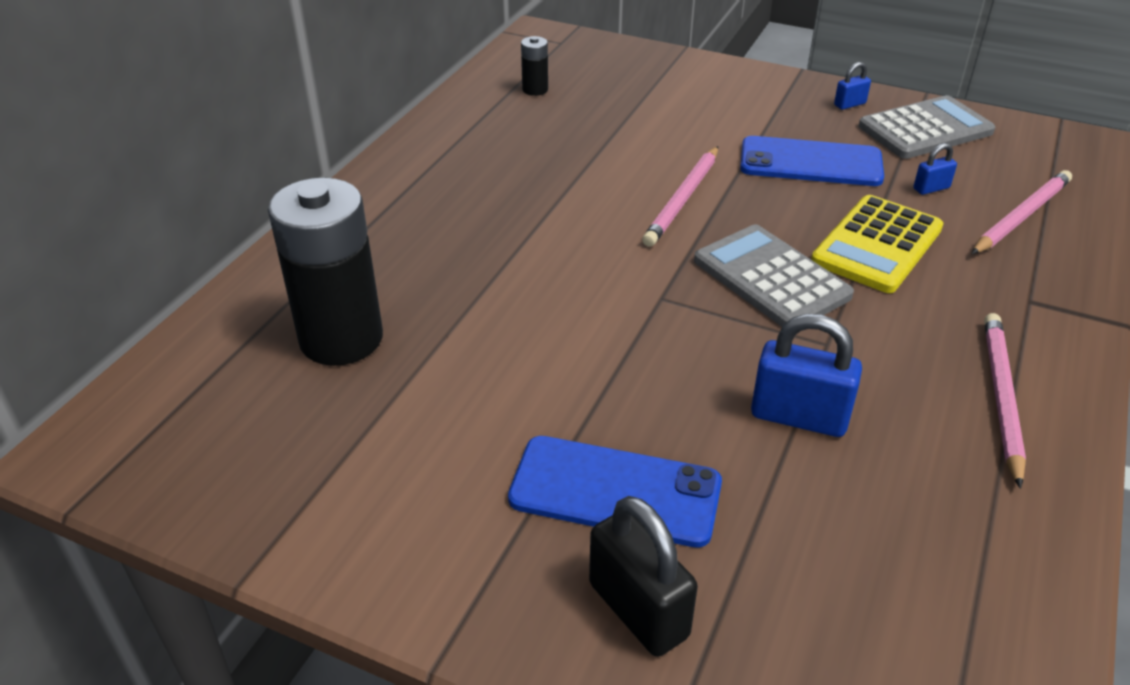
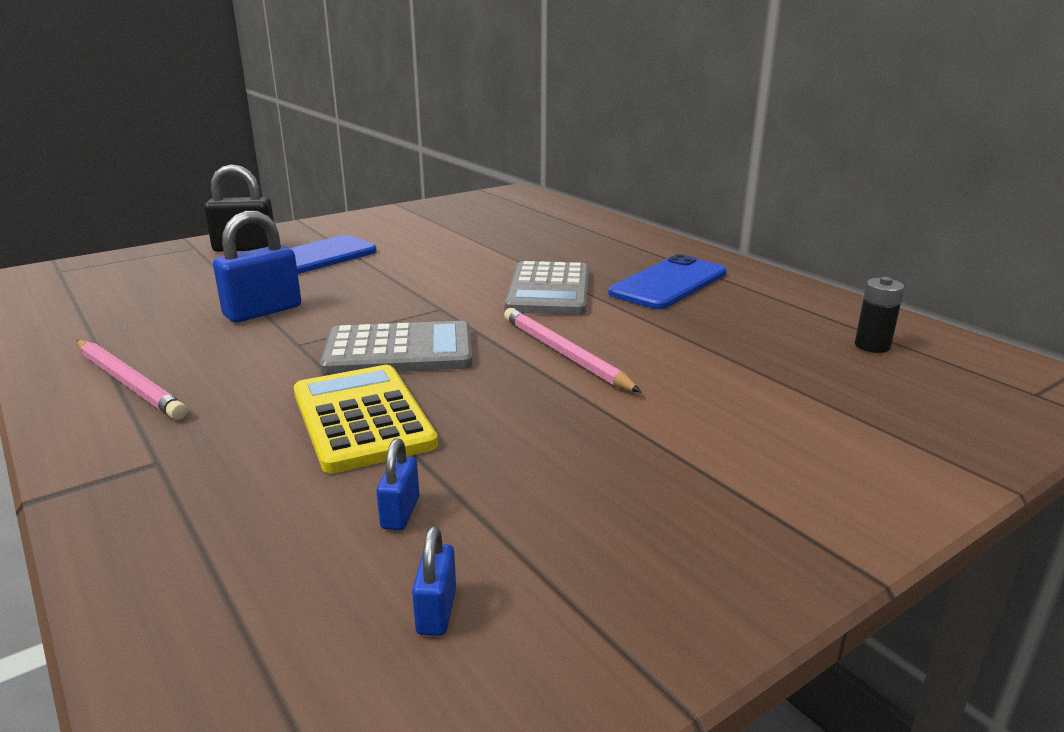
camera: 120 degrees right, 15 degrees down
(341, 339) = (530, 231): black battery -> none
(810, 163) = (557, 449): blue phone -> blue phone (668, 283)
(849, 104) = (699, 566): blue padlock -> blue padlock (436, 611)
(925, 129) = (549, 608): grey calculator -> grey calculator (549, 290)
(1021, 216) = (250, 554): pink pencil -> none

